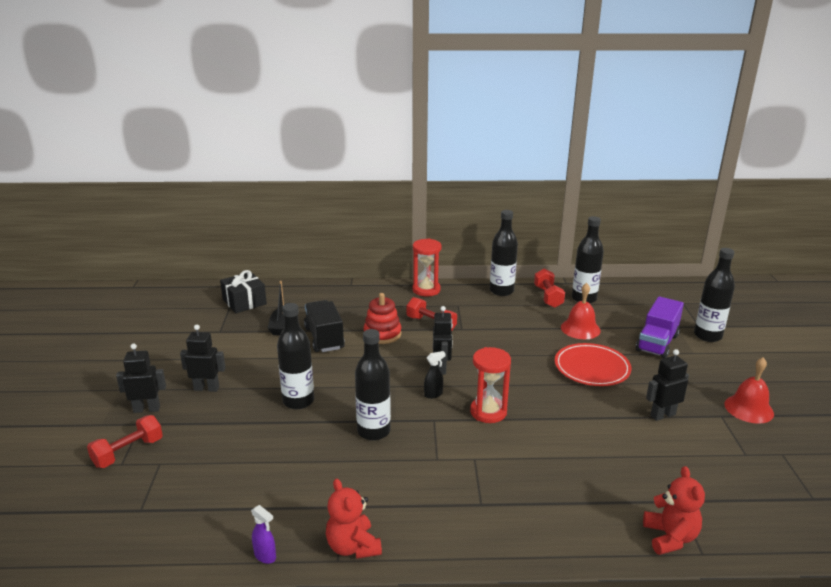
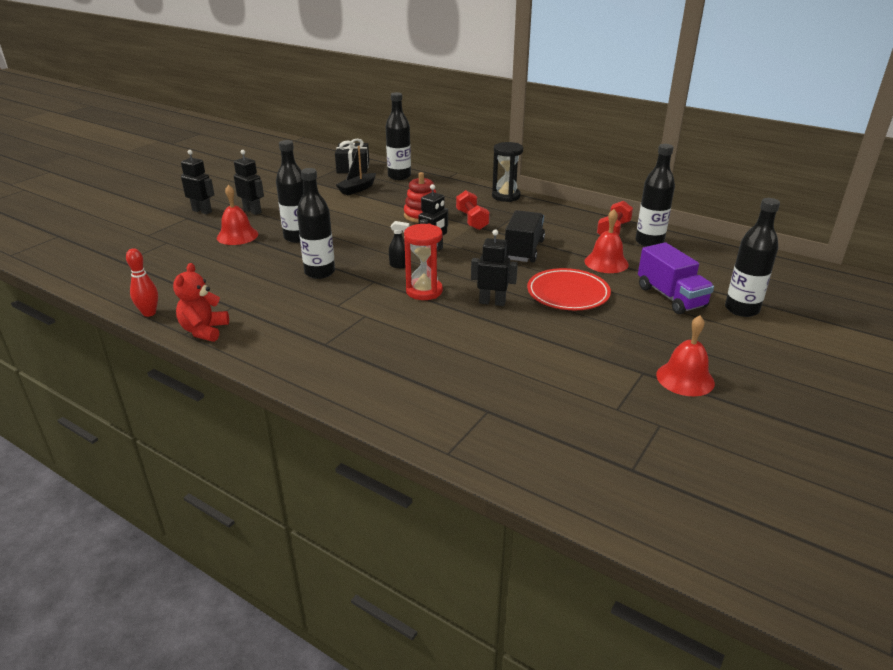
camera: 35 degrees right, 5 degrees up
(128, 452) = (159, 230): red dumbbell -> none
(231, 424) = (237, 236): none -> red bell
(265, 556) = (149, 313): purple spray bottle -> red bowling pin
(324, 338) = (374, 205): black truck -> black truck (524, 250)
(426, 290) = (506, 196): red hourglass -> black hourglass
(501, 291) = (574, 214): black bottle -> black bottle (399, 176)
(657, 343) = (670, 297): purple truck -> purple truck turned 90 degrees counterclockwise
(662, 415) = (580, 349): black robot -> black robot (492, 302)
(670, 537) = (437, 430): red teddy bear -> none

